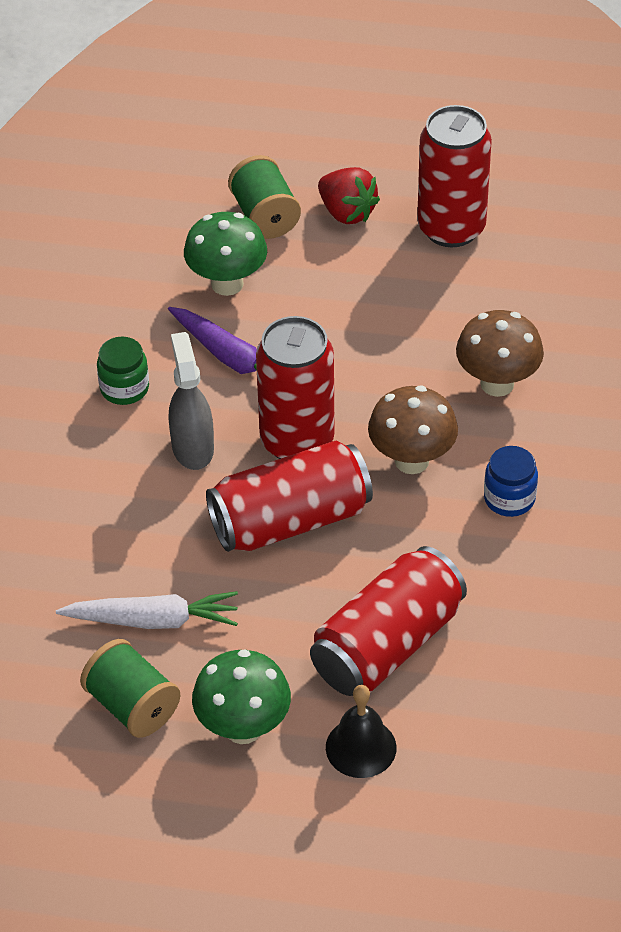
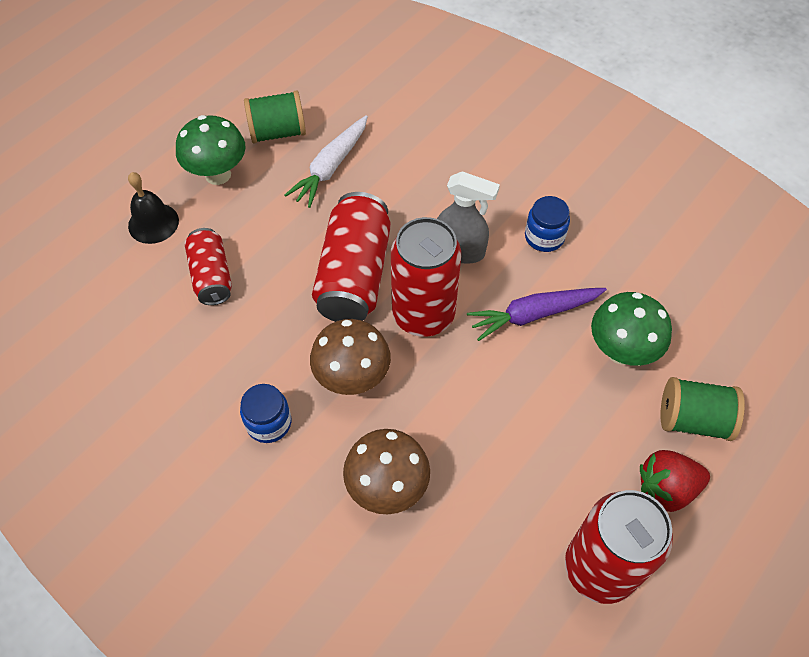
camera: 120 degrees right, 10 degrees up
(124, 388) = (544, 237): green jar -> blue jar
(387, 644) = (212, 276): red can -> red can, size x0.60

